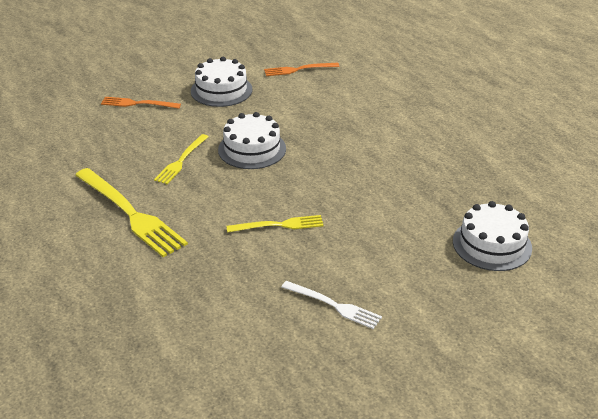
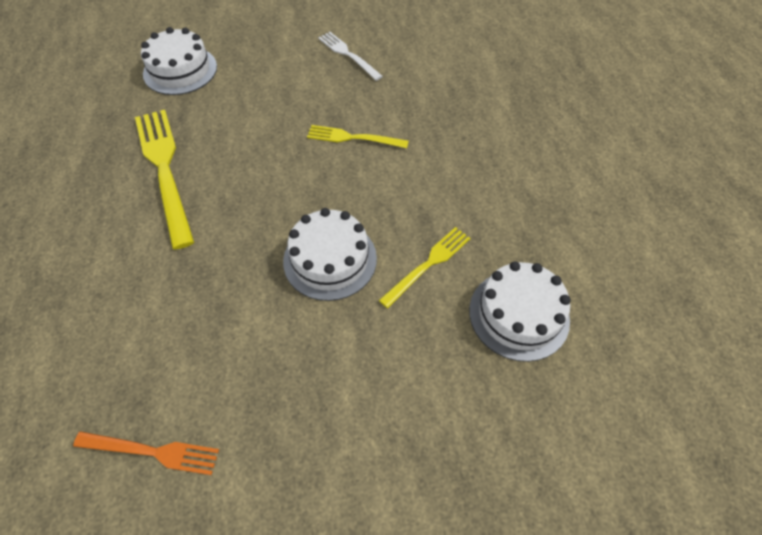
camera: 160 degrees left, 20 degrees up
(130, 214) = (504, 194): yellow fork -> yellow fork (165, 169)
(137, 103) = (467, 433): orange fork -> none
(221, 90) = (314, 427): white cake -> white cake (519, 314)

